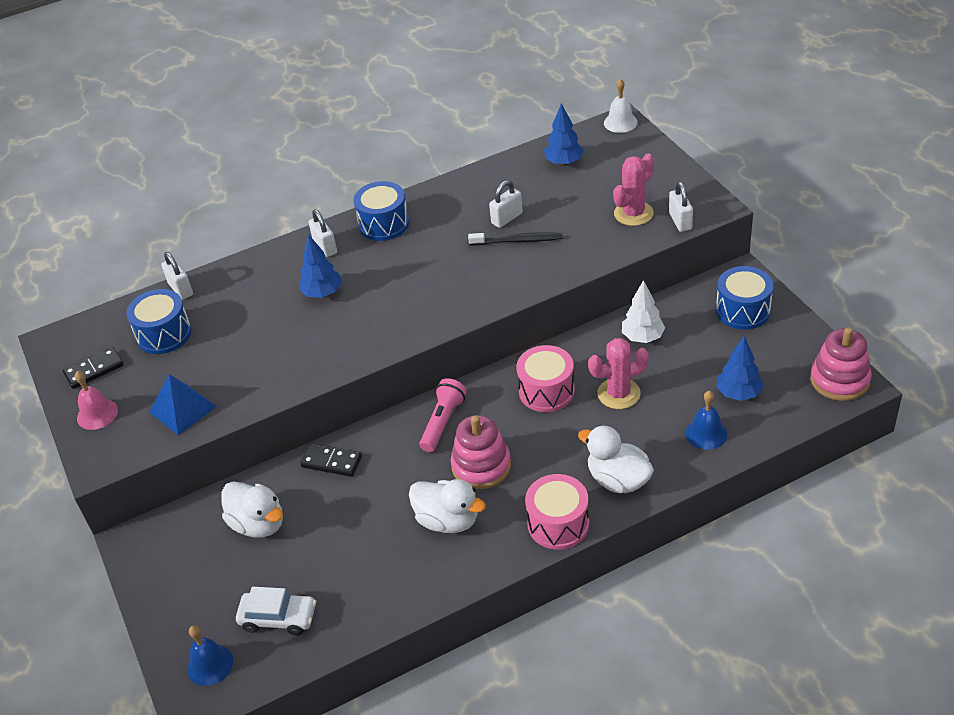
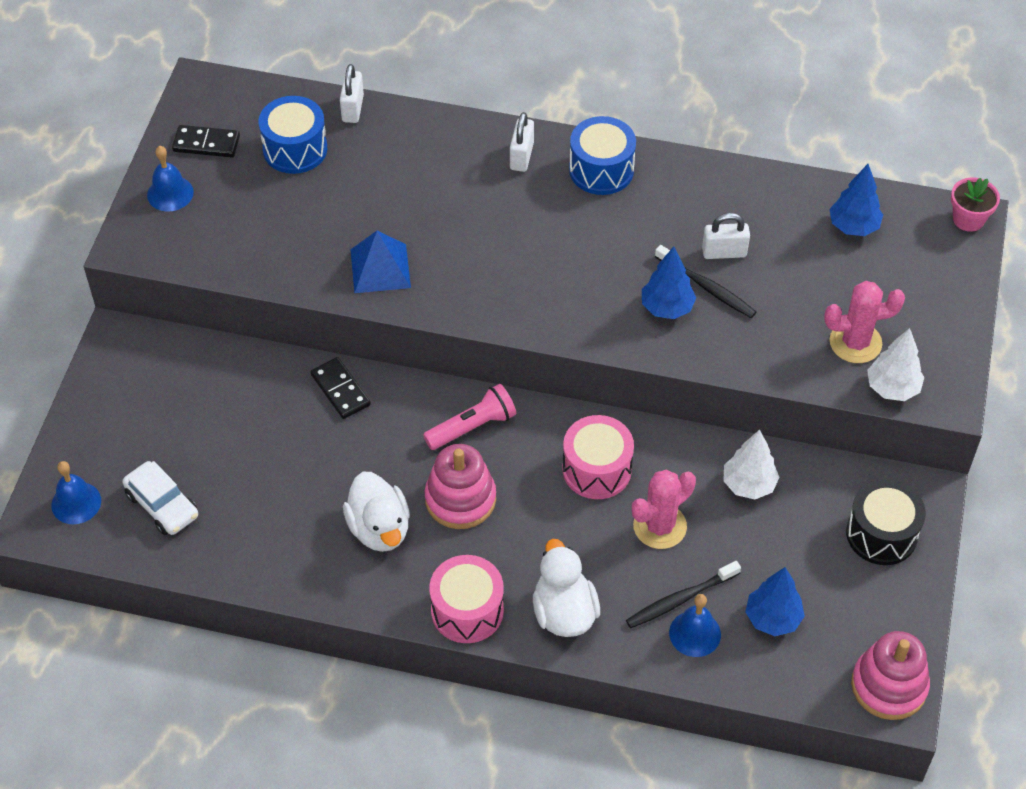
camera: 35 degrees right, 10 degrees up
(97, 414) = (170, 193): pink bell -> blue bell
(183, 409) = (240, 243): blue pyramid -> blue pyramid (380, 268)
(258, 524) = (227, 403): white duck -> none
(322, 293) = (469, 208): blue tree -> blue tree (667, 307)
(618, 394) = (660, 526): pink cactus -> pink cactus turned 60 degrees counterclockwise
(620, 122) = (968, 219): white bell -> pink flower pot
(676, 422) = (680, 599): none -> black toothbrush
(680, 221) = (892, 388): white padlock -> white tree
(743, 310) = (881, 534): blue drum -> black drum

